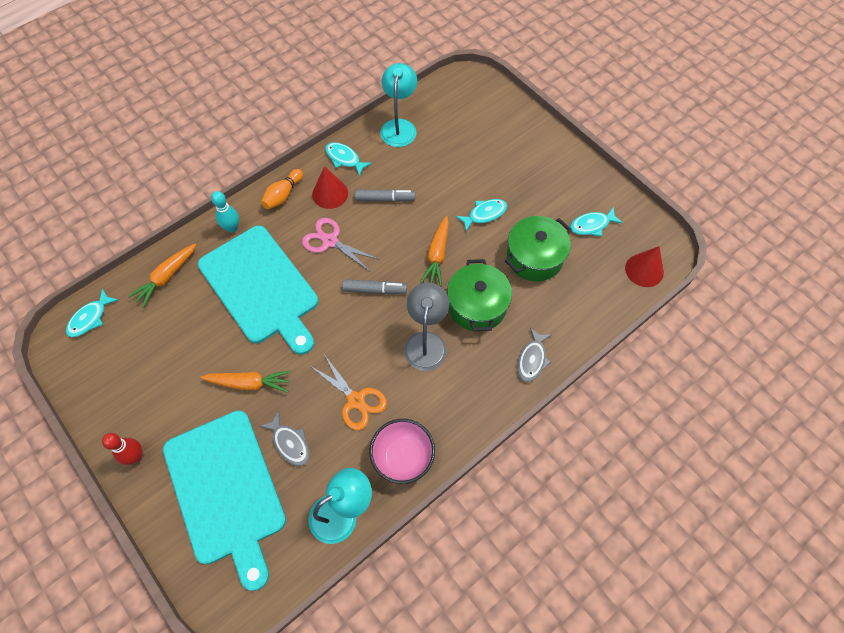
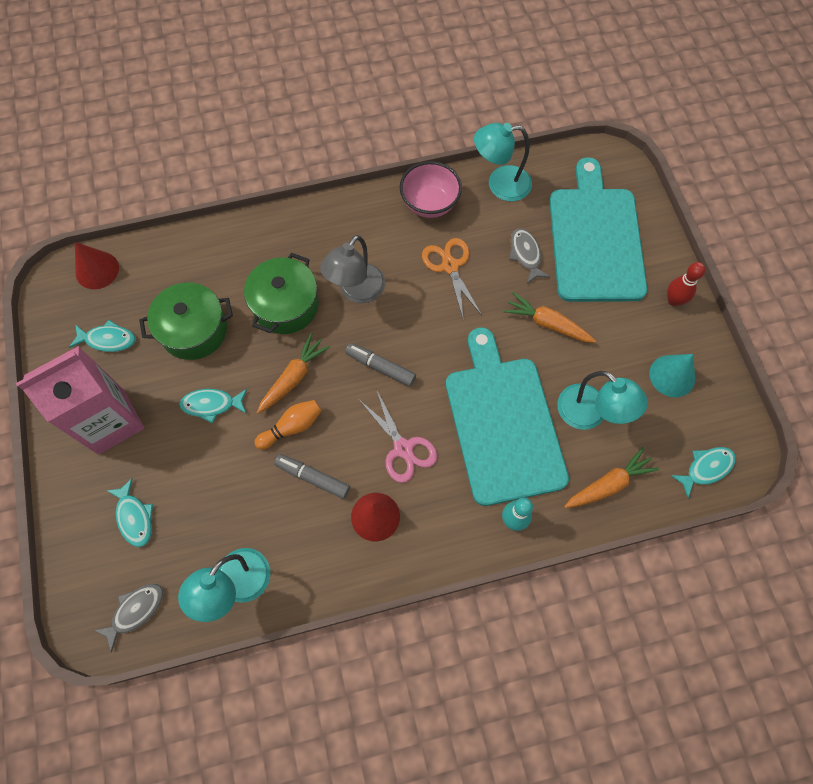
camera: 155 degrees left, 5 degrees up
(128, 382) = (672, 376): none -> turquoise cone
(193, 322) = (590, 414): none -> turquoise lamp
(283, 195) = (434, 541): orange bowling pin -> orange bowling pin (292, 427)
(344, 159) = (333, 564): turquoise fish -> turquoise fish (134, 517)
(532, 359) = (267, 234): grey fish -> grey fish (135, 611)
(545, 177) = (111, 421): none -> pink carton

